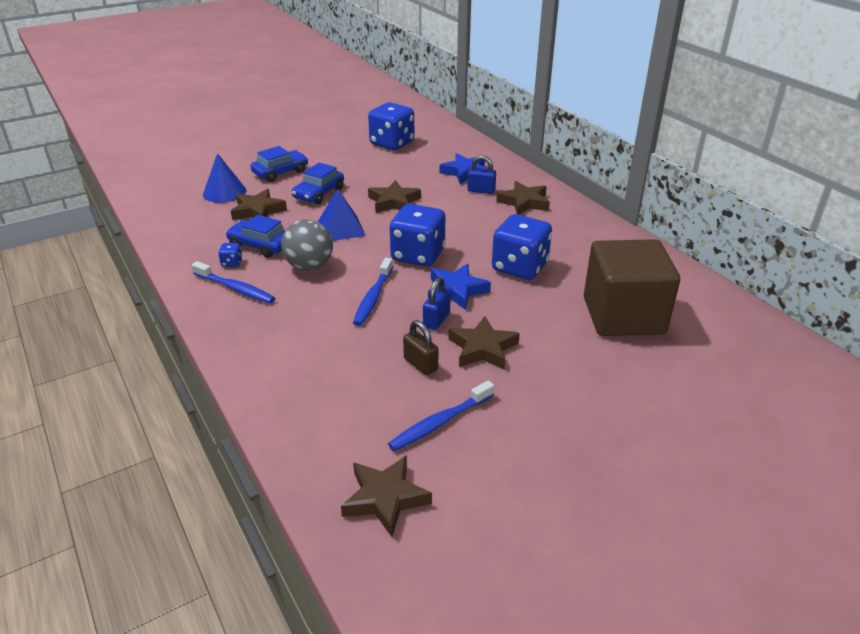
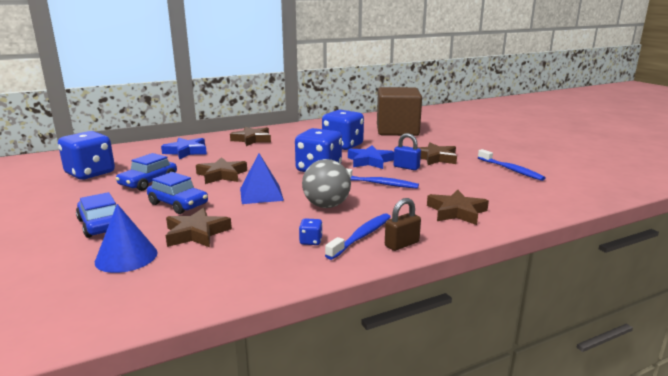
camera: 85 degrees left, 15 degrees down
(260, 245) = (278, 228): blue car -> blue car (148, 182)
(385, 498) = (582, 183): brown star -> brown star (456, 212)
(420, 364) = (457, 172): brown padlock -> brown padlock (401, 244)
(481, 190) = (224, 149): blue padlock -> none

